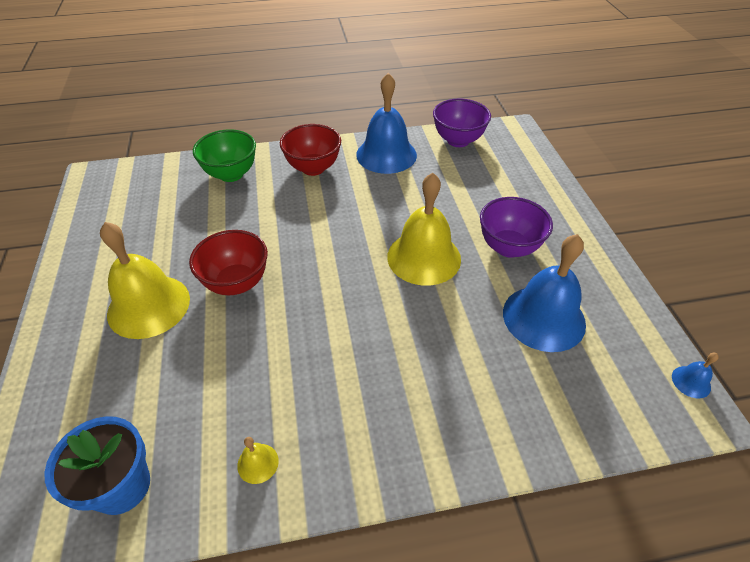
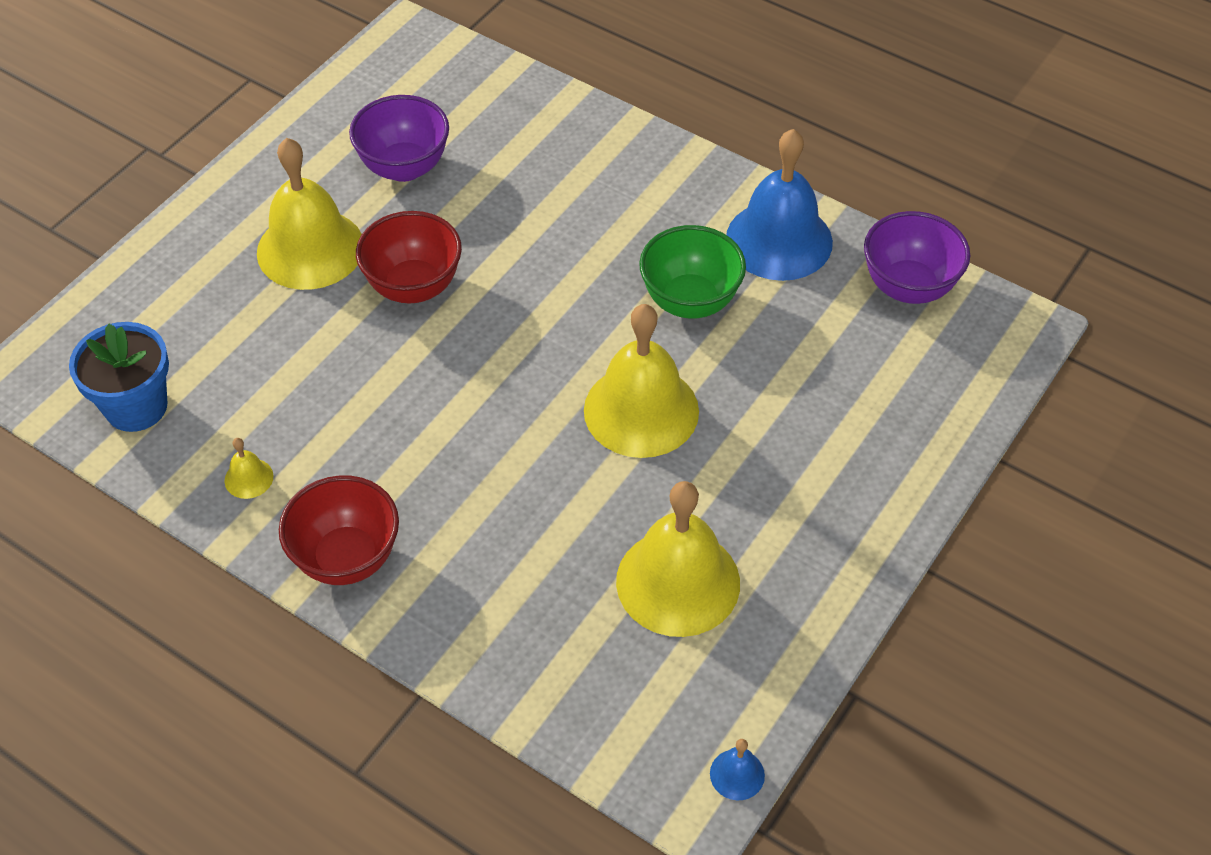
camera: 45 degrees right, 5 degrees up
(231, 174) = (556, 137): green bowl -> green bowl (690, 301)
(313, 168) = (661, 195): red bowl -> red bowl (347, 558)
(508, 247) = (757, 477): purple bowl -> purple bowl (404, 167)
(543, 317) = (678, 582): blue bell -> yellow bell

